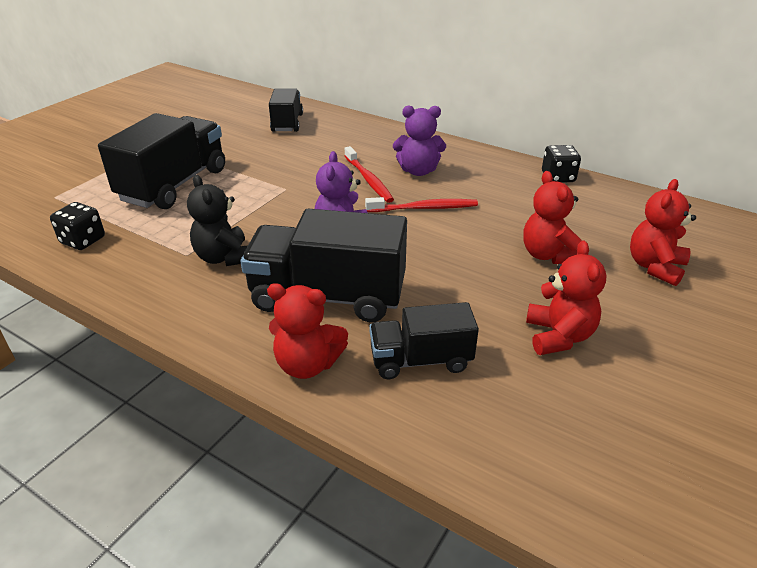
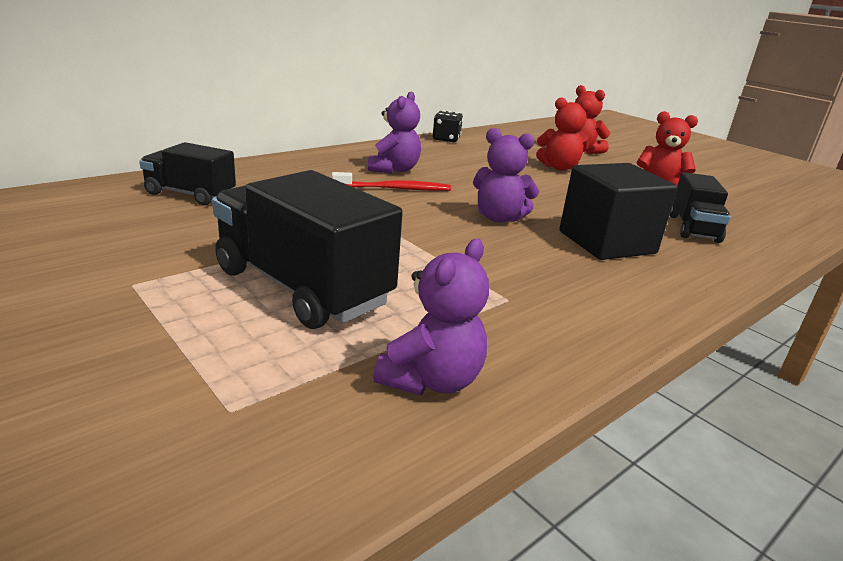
camera: 75 degrees left, 10 degrees down
(83, 240) = (432, 380): black dice -> purple teddy bear
(224, 257) = (523, 278): black teddy bear -> none
(307, 364) = (709, 267): red teddy bear -> none
(328, 296) = (606, 242): black truck -> black cube
(424, 208) = (468, 182): red toothbrush -> none

